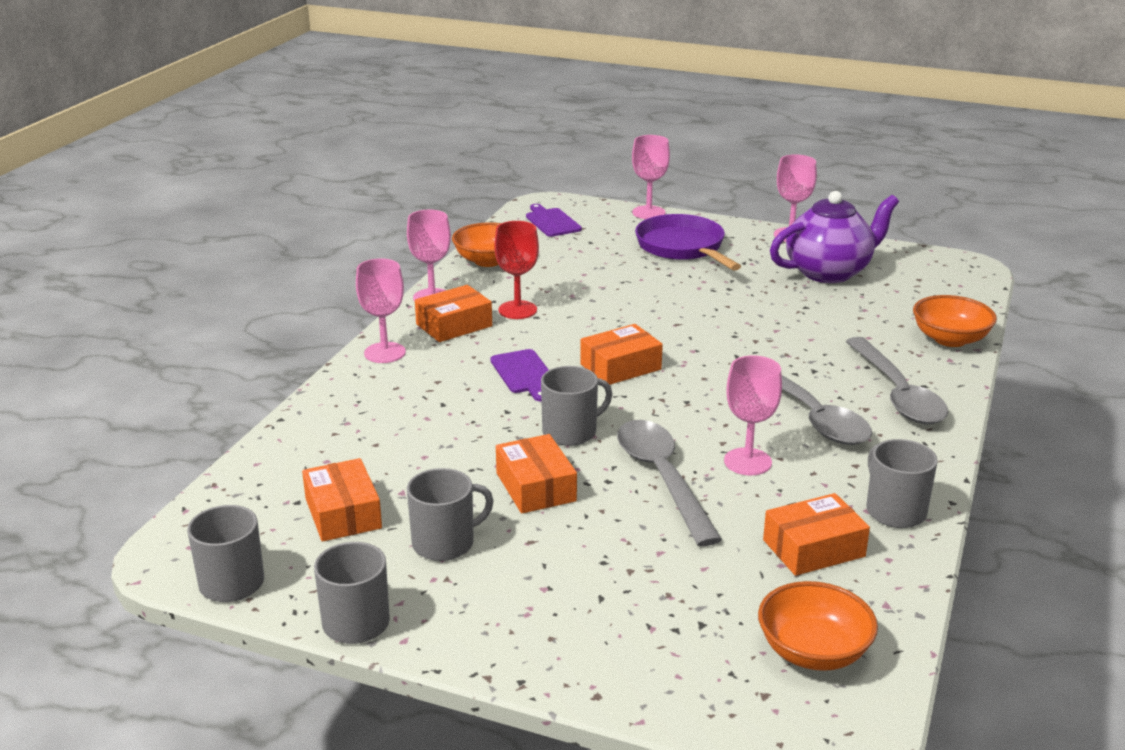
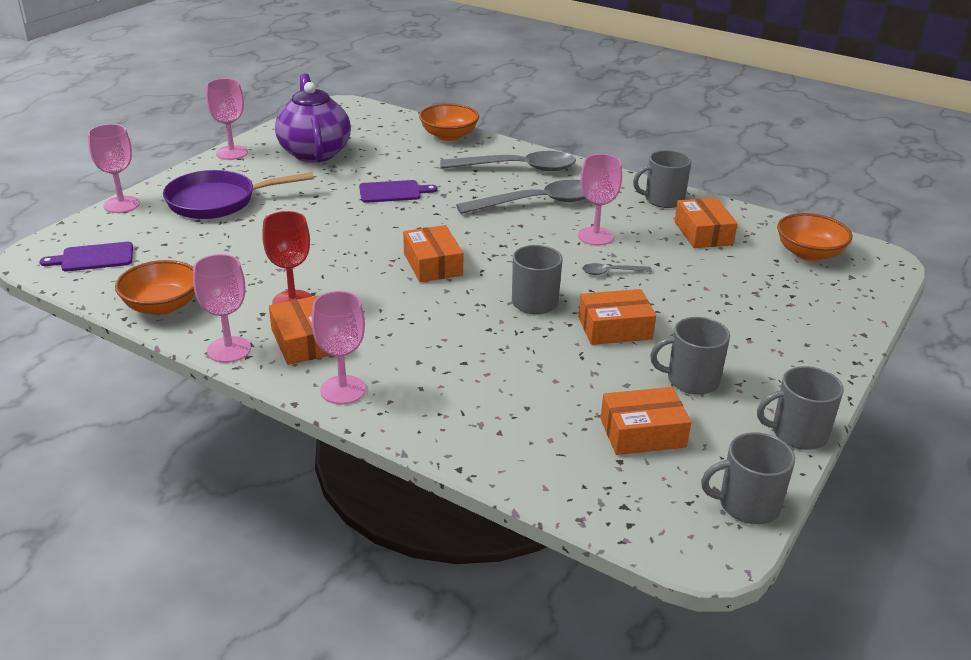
camera: 80 degrees left, 5 degrees up
(445, 543) = (691, 380): grey mug -> grey mug turned 75 degrees counterclockwise
(524, 374) = (424, 312): purple cutting board -> purple cutting board (393, 192)
(662, 478) = (610, 272): grey spoon -> grey spoon, size x0.44

